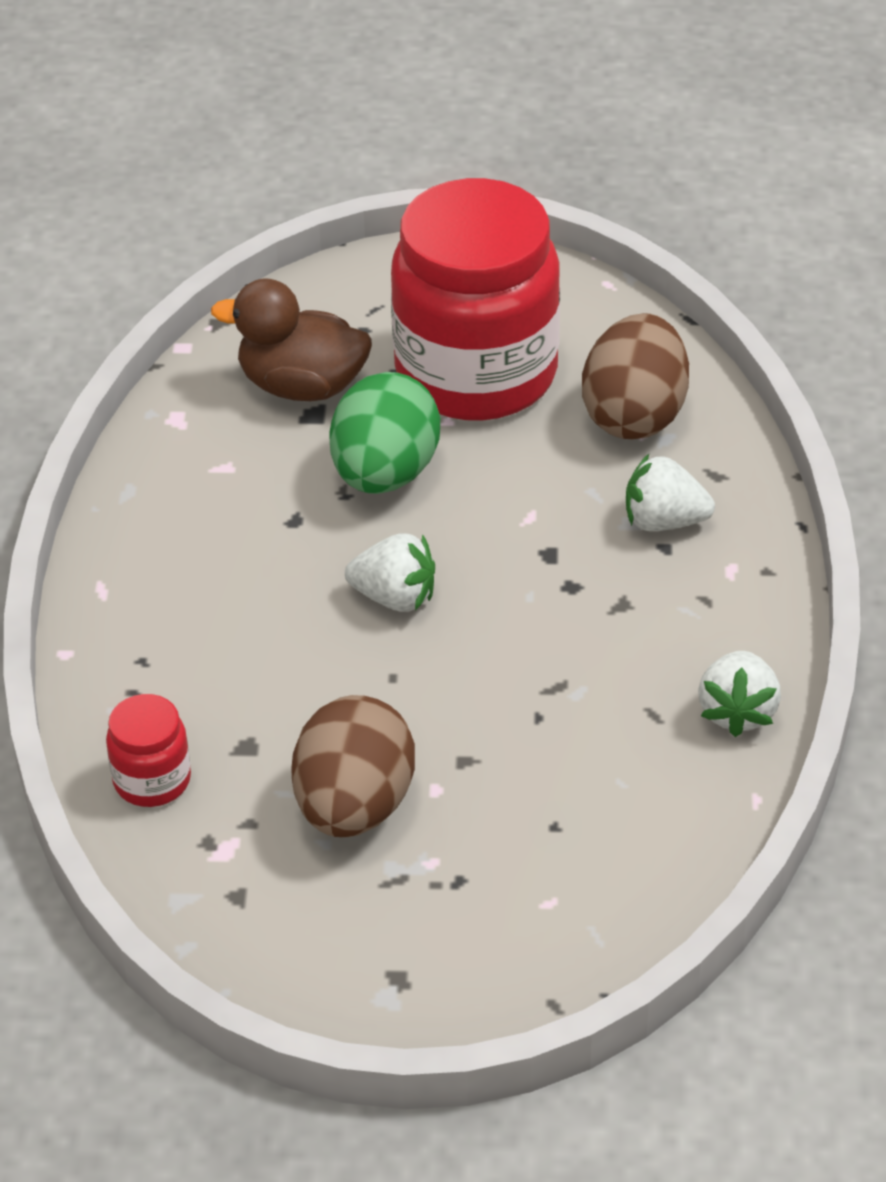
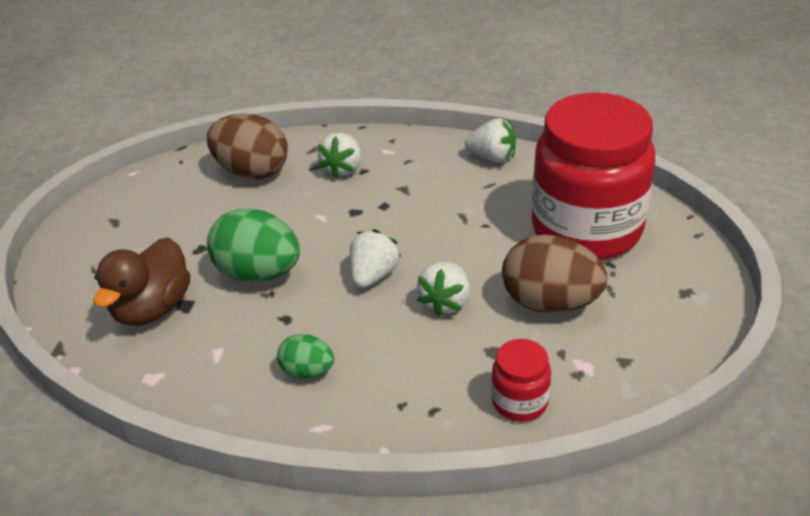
camera: 80 degrees left, 5 degrees down
(195, 560) = (308, 371): none -> green egg
(344, 685) = (445, 302): none -> white strawberry
(476, 374) = (184, 229): red jar -> red jar (586, 229)

